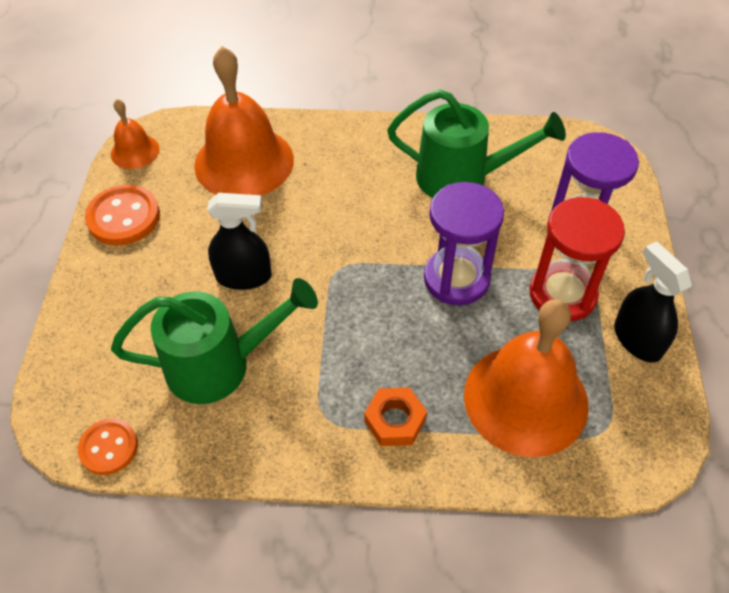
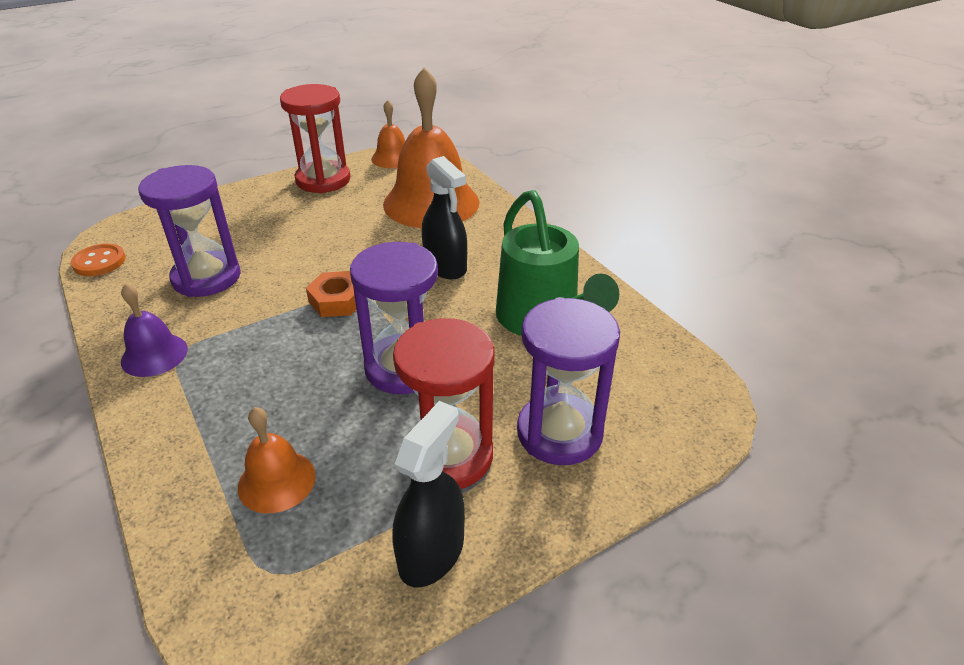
camera: 55 degrees right, 15 degrees down
(123, 217) = (323, 180): orange button -> red hourglass
(221, 365) = (206, 277): green watering can -> purple hourglass
(244, 276) = (307, 251): black spray bottle -> black spray bottle (445, 266)
(314, 437) = (154, 355): none -> purple bell
(395, 420) = (198, 396): orange nut -> orange nut (337, 300)
(525, 399) = (276, 481): orange bell -> orange bell, size x0.49

